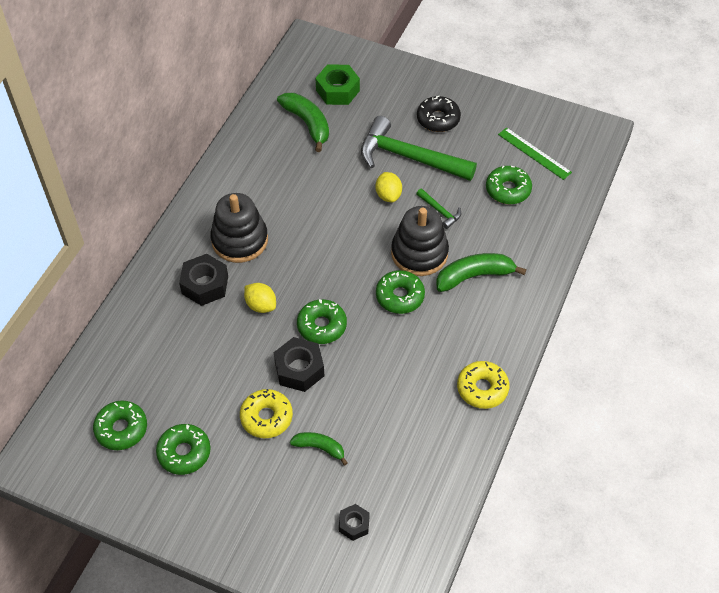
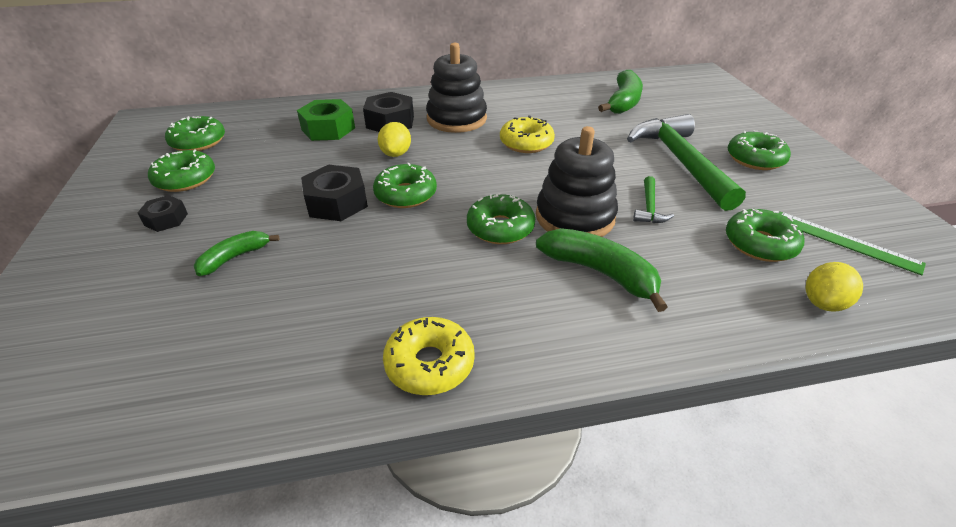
camera: 55 degrees right, 15 degrees down
(266, 417) = (258, 207): yellow donut -> yellow donut (526, 143)
(320, 448) = (235, 257): green banana -> green banana turned 120 degrees counterclockwise
(337, 90) = (682, 101): green nut -> green nut (328, 129)
(354, 524) = (120, 334): black nut -> black nut (166, 219)
(388, 195) = (617, 168): yellow lemon -> yellow lemon (823, 303)
(438, 119) = (755, 159): black donut -> green donut
(534, 153) = (845, 241): green ruler -> green ruler turned 60 degrees counterclockwise

